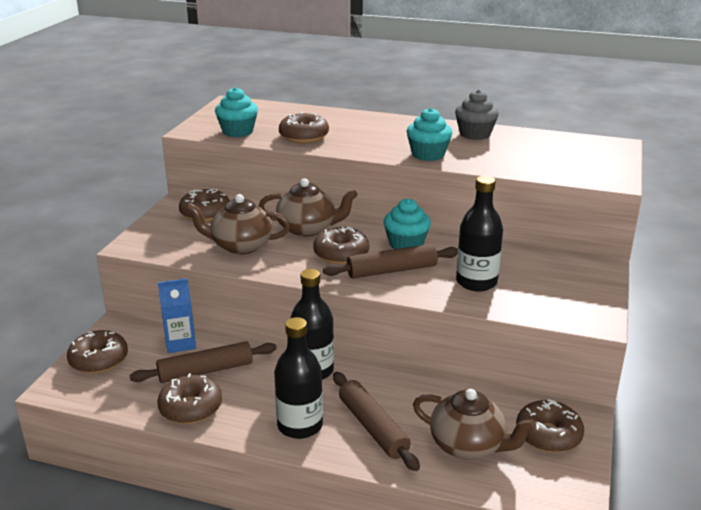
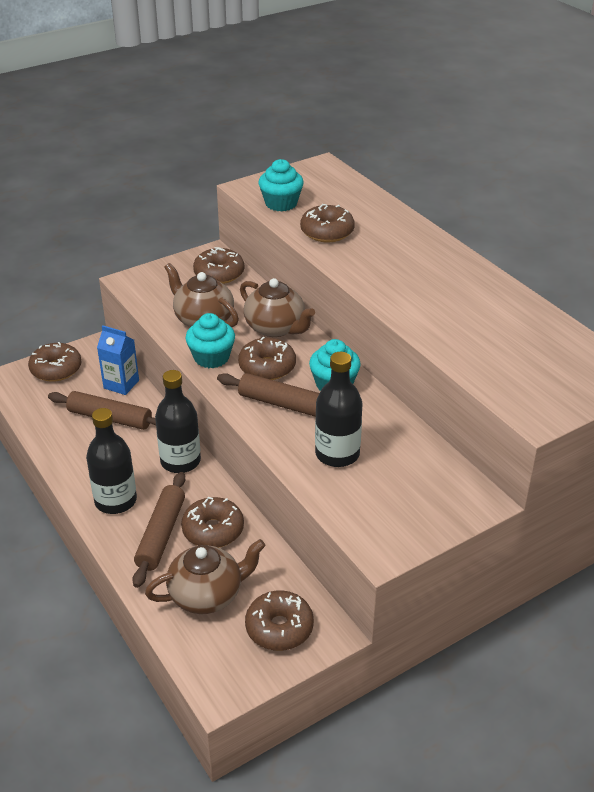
camera: 40 degrees right, 10 degrees up
(191, 408) = (66, 443): brown donut -> brown donut (213, 530)
(428, 154) = (404, 301): turquoise cupcake -> turquoise cupcake (211, 357)
(468, 445) = (207, 594): brown teapot -> brown teapot turned 90 degrees counterclockwise
(475, 134) = (490, 296): grey cupcake -> none

